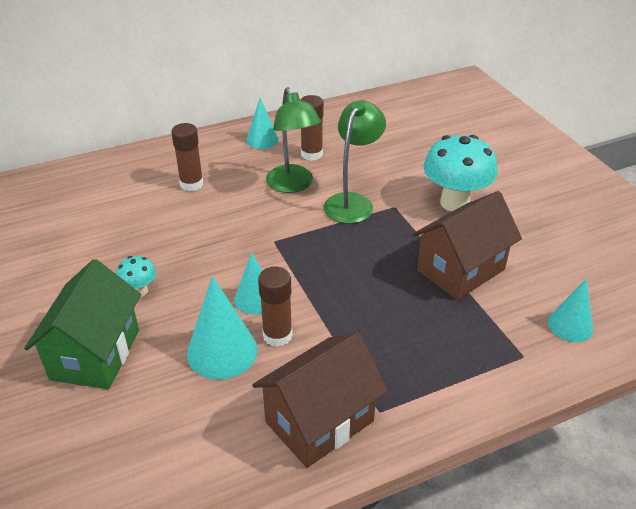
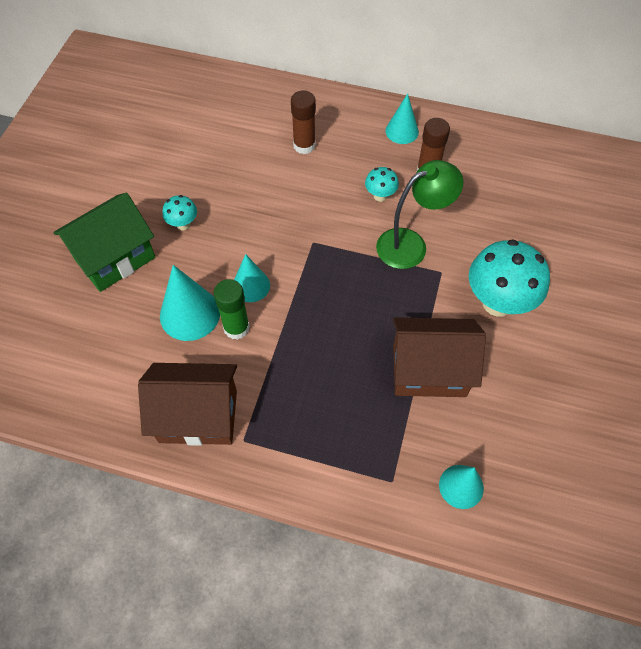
camera: 40 degrees right, 20 degrees up
(277, 335) = (236, 328): brown glue stick -> green glue stick
(293, 185) = (380, 196): green lamp -> turquoise mushroom

